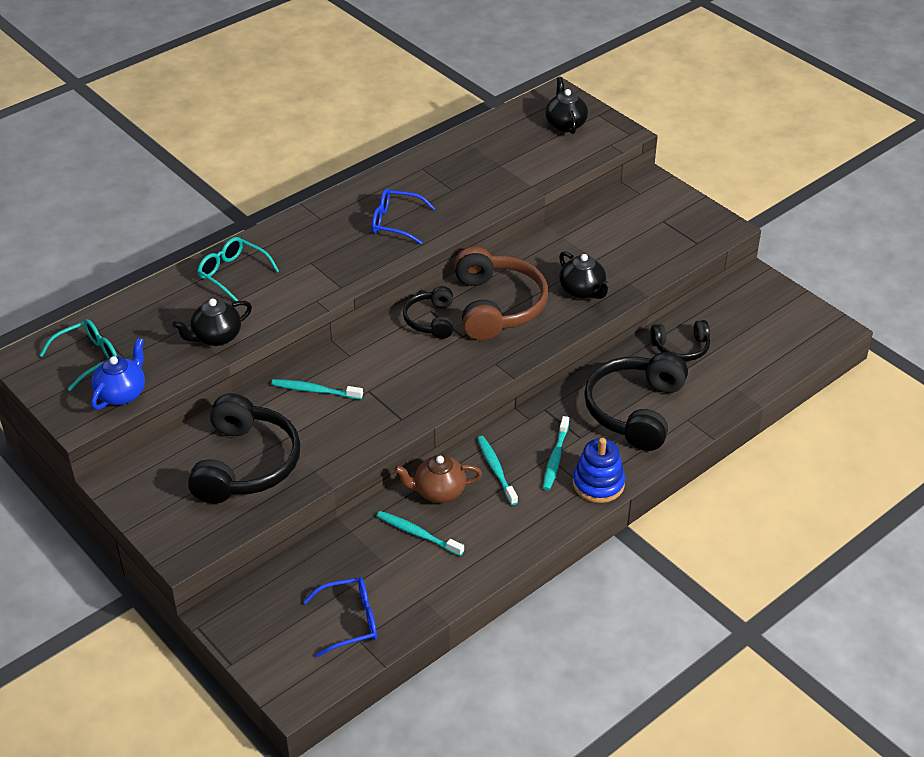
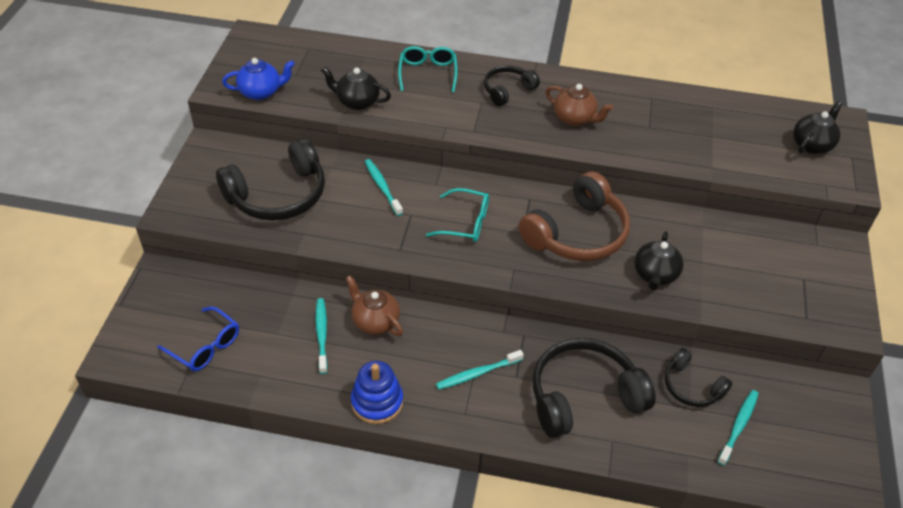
camera: 50 degrees right, 5 degrees up
(88, 358) = (279, 59): turquoise glasses -> turquoise glasses (466, 223)
(395, 222) = (575, 119): blue glasses -> brown teapot
(431, 320) = (520, 205): black headphones -> black headphones (508, 90)
(496, 470) = (429, 343): turquoise toothbrush -> turquoise toothbrush (738, 426)
(598, 484) = (476, 419): blue stacking toy -> blue stacking toy (377, 402)

